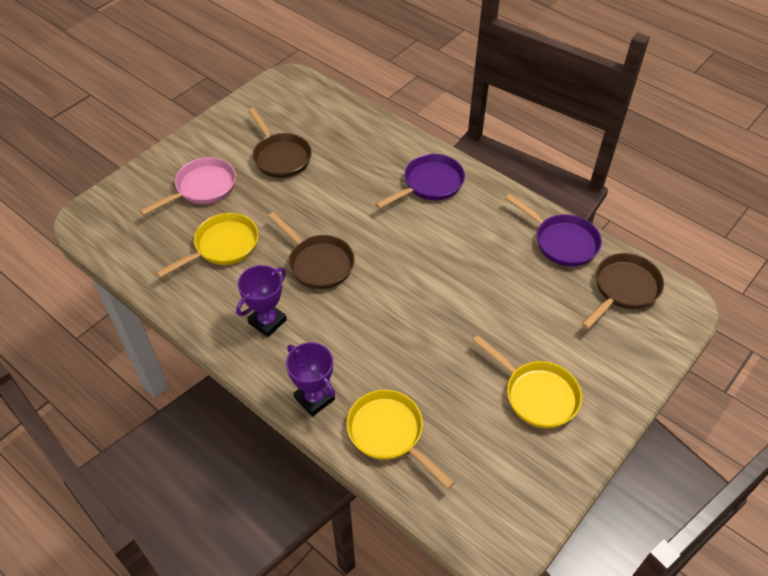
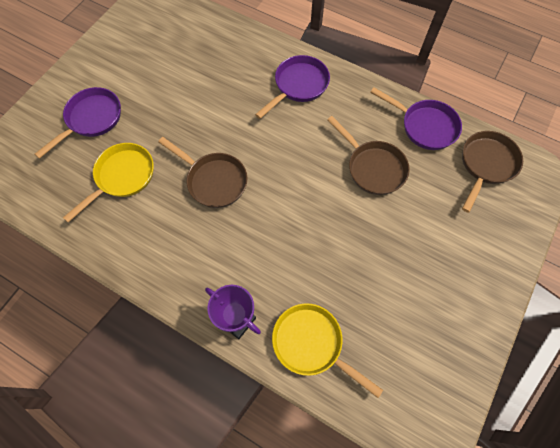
camera: 10 degrees left, 15 degrees up
(202, 188) = (91, 119): pink pan -> purple pan
(267, 321) = (179, 248): purple trophy -> none
(280, 157) = (158, 77): brown pan -> brown pan (373, 167)
(536, 394) = (433, 281): yellow pan -> none

